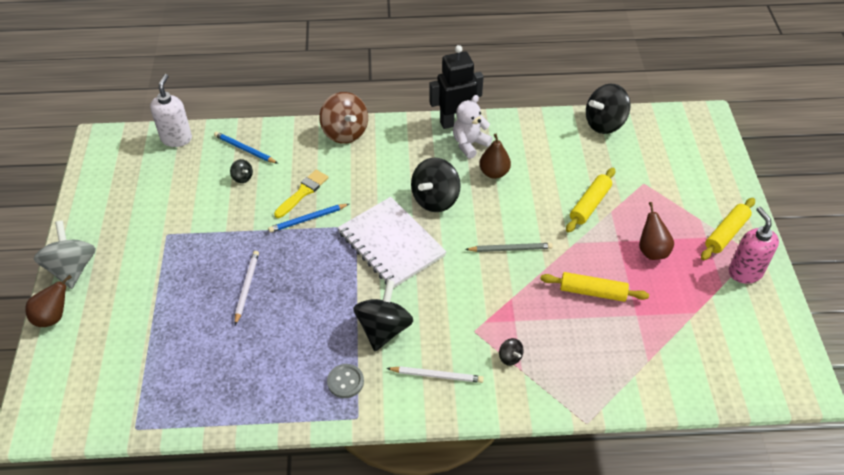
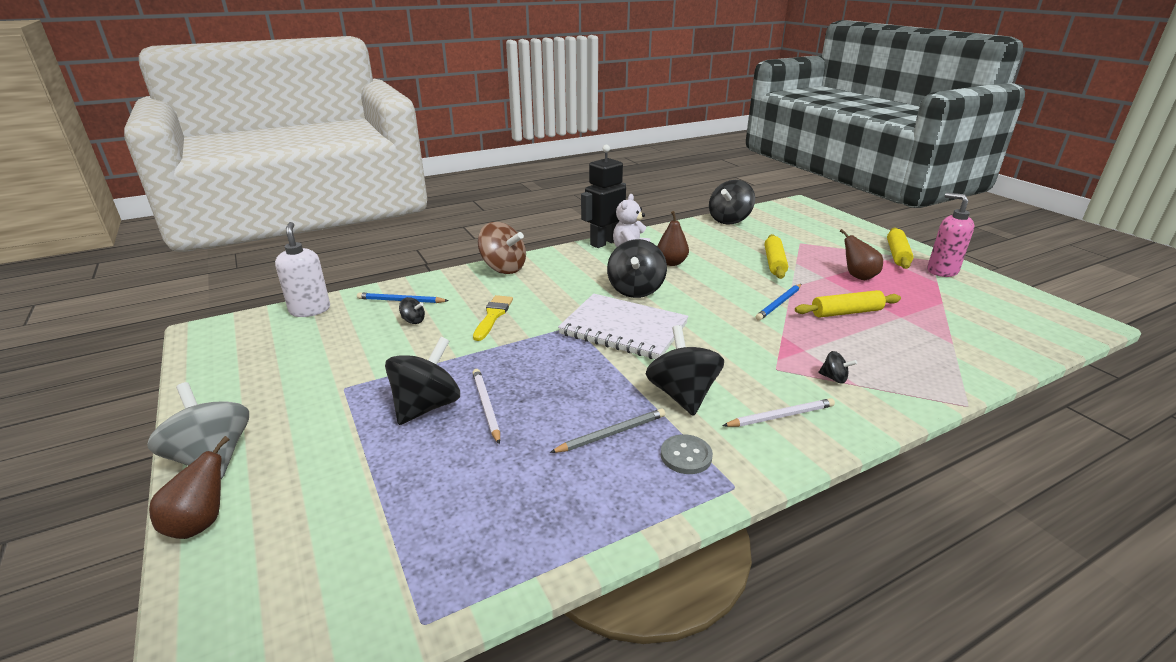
camera: 25 degrees left, 20 degrees down
(209, 272) = (427, 406): none -> black spinning top
(308, 219) = (515, 333): blue pencil -> blue pencil (779, 304)
(510, 249) = (741, 304): grey pencil -> grey pencil (611, 433)

